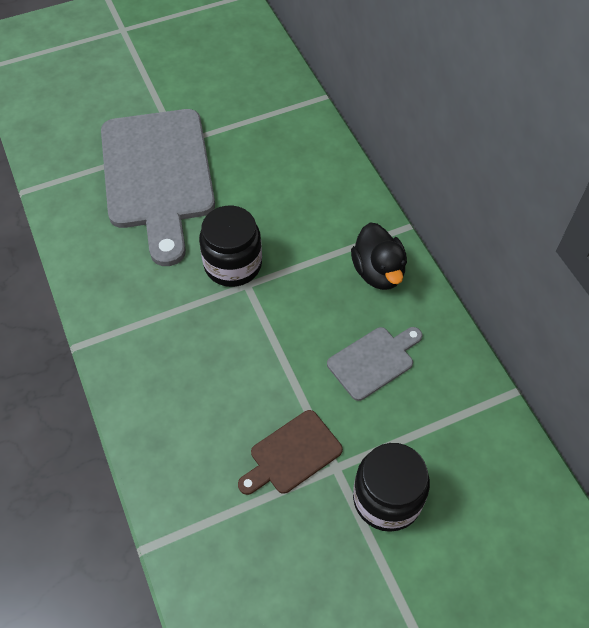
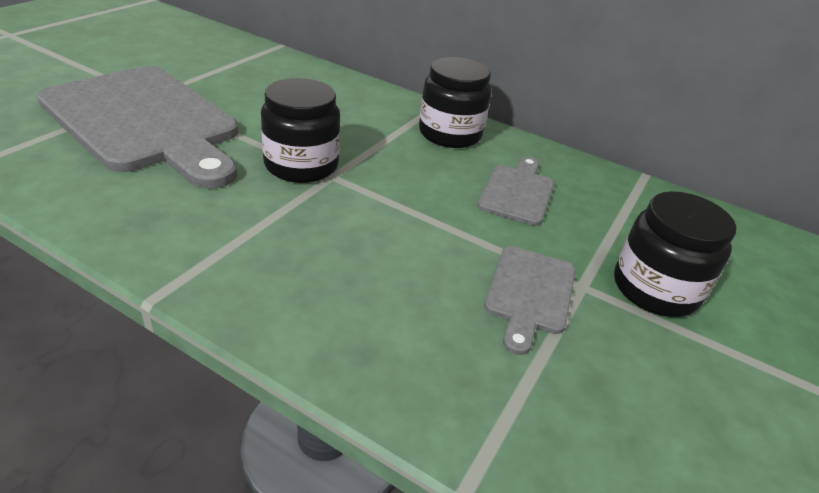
camera: 40 degrees left, 20 degrees down
(292, 454) = (529, 293): brown cutting board -> grey cutting board
(378, 272) = (450, 134): black duck -> black jar

